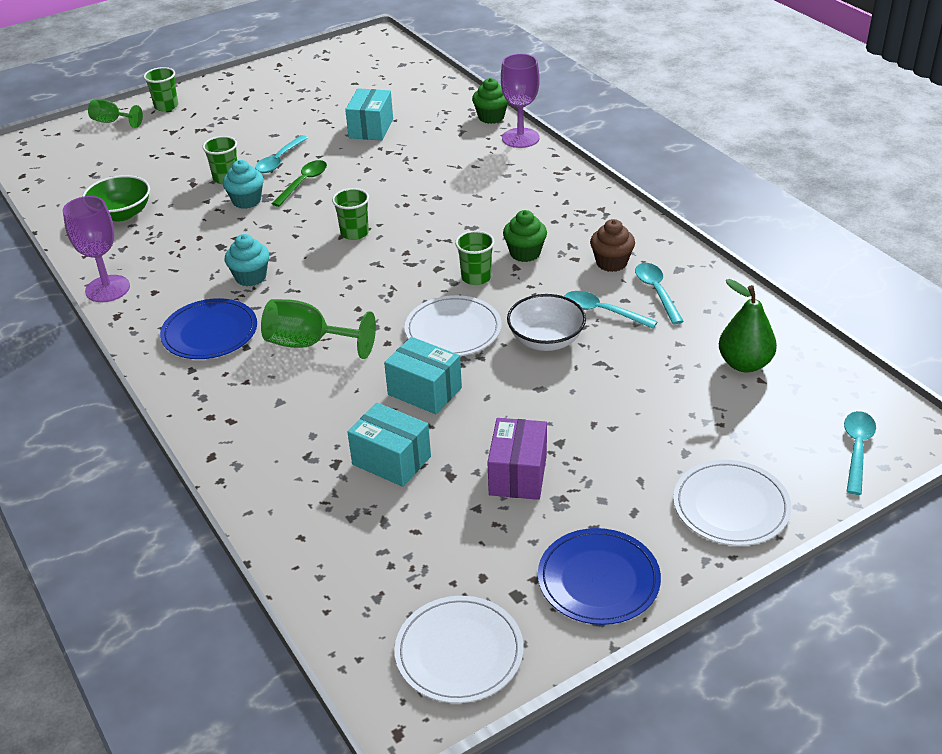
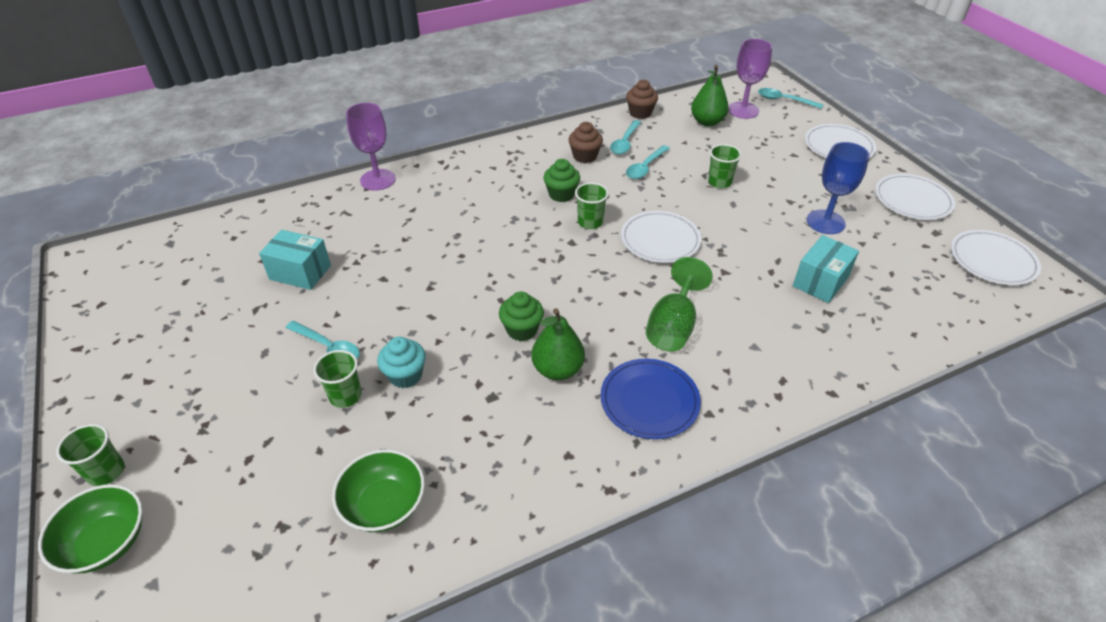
camera: 85 degrees left, 5 degrees up
(107, 289) = (553, 505): purple goblet -> purple goblet (743, 110)
(112, 122) = (106, 542): green goblet -> green bowl
(251, 277) = (558, 369): turquoise cupcake -> green pear
(303, 183) = (388, 327): green spoon -> none
(354, 233) = (500, 291): green cup -> green cup (719, 182)
(424, 391) = (738, 259): turquoise box -> none
(491, 117) = (329, 193): green cupcake -> green cupcake (522, 330)
(518, 474) = (825, 222): purple box -> blue goblet
(546, 340) = (677, 195): white bowl -> none
(598, 579) = (912, 200): blue plate -> white plate
(656, 292) = (625, 142): turquoise spoon -> turquoise spoon turned 60 degrees counterclockwise
(741, 300) = (640, 113): none -> brown cupcake

